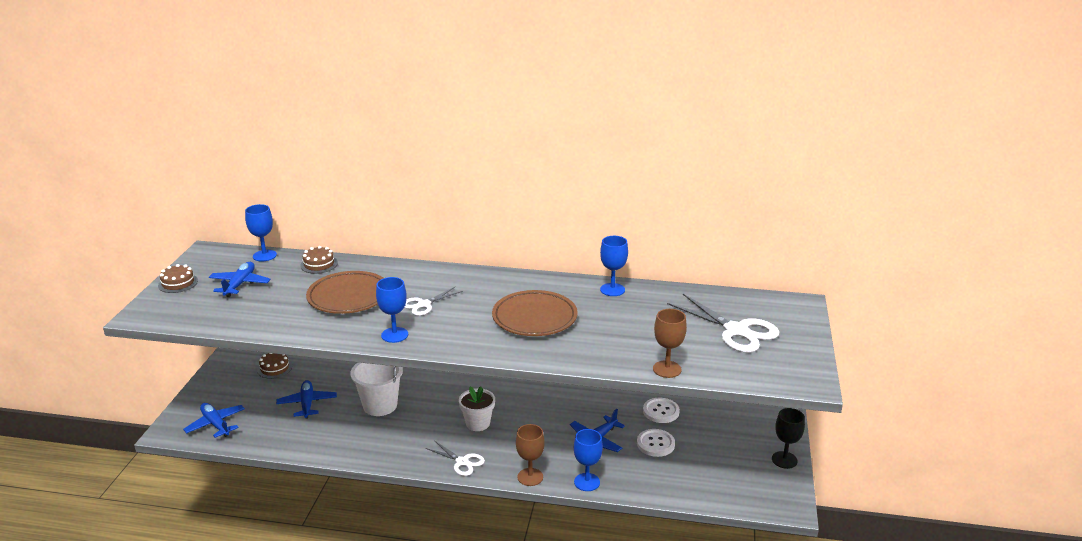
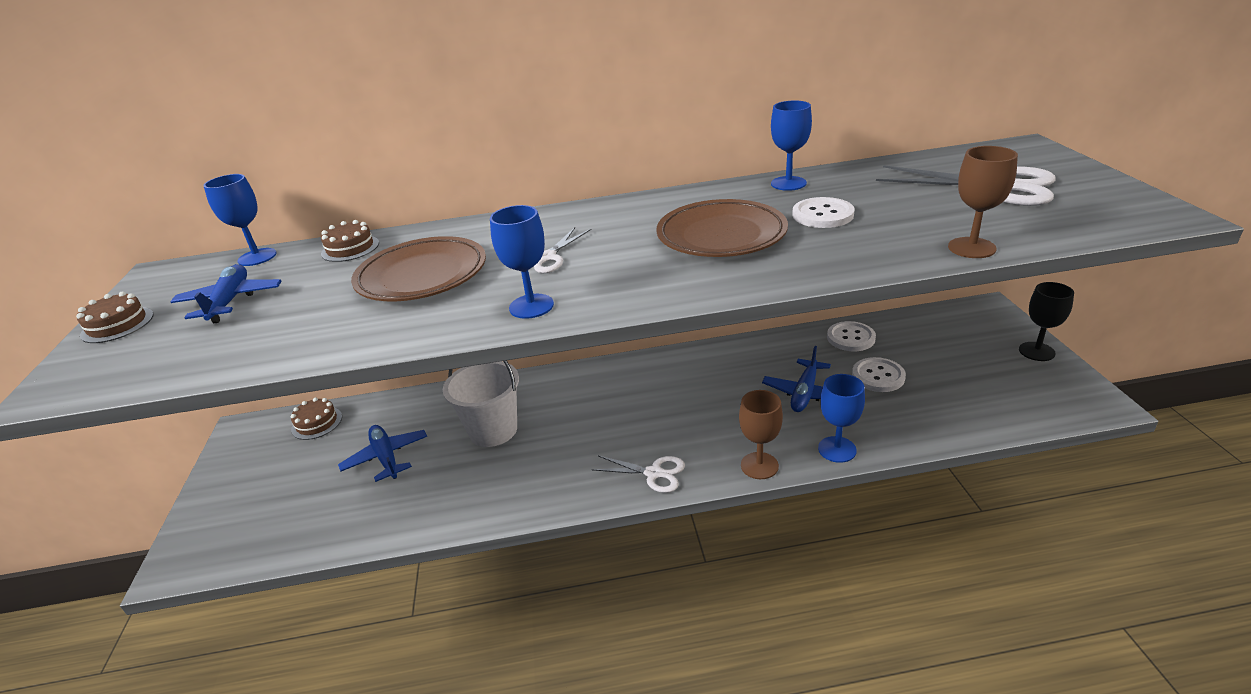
camera: 15 degrees left, 5 degrees up
(216, 424) = (254, 529): blue plane -> none
(478, 423) = (640, 415): white flower pot -> none
(608, 320) = (822, 215): none -> white button

